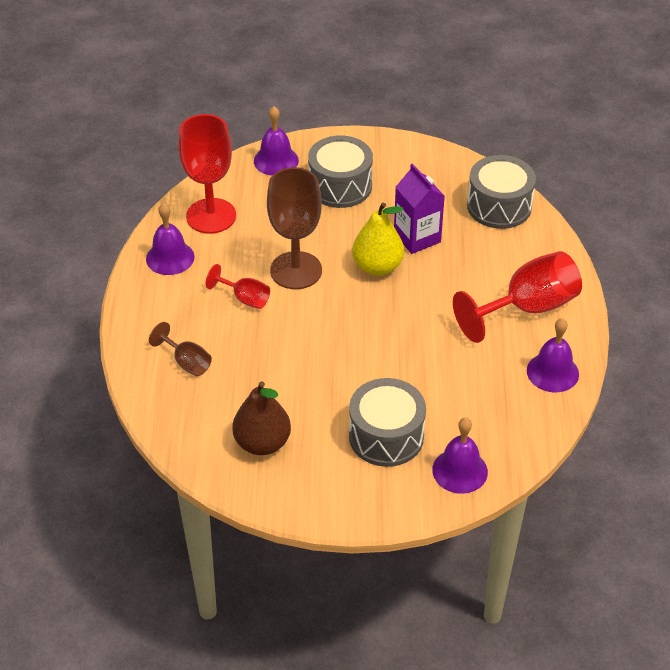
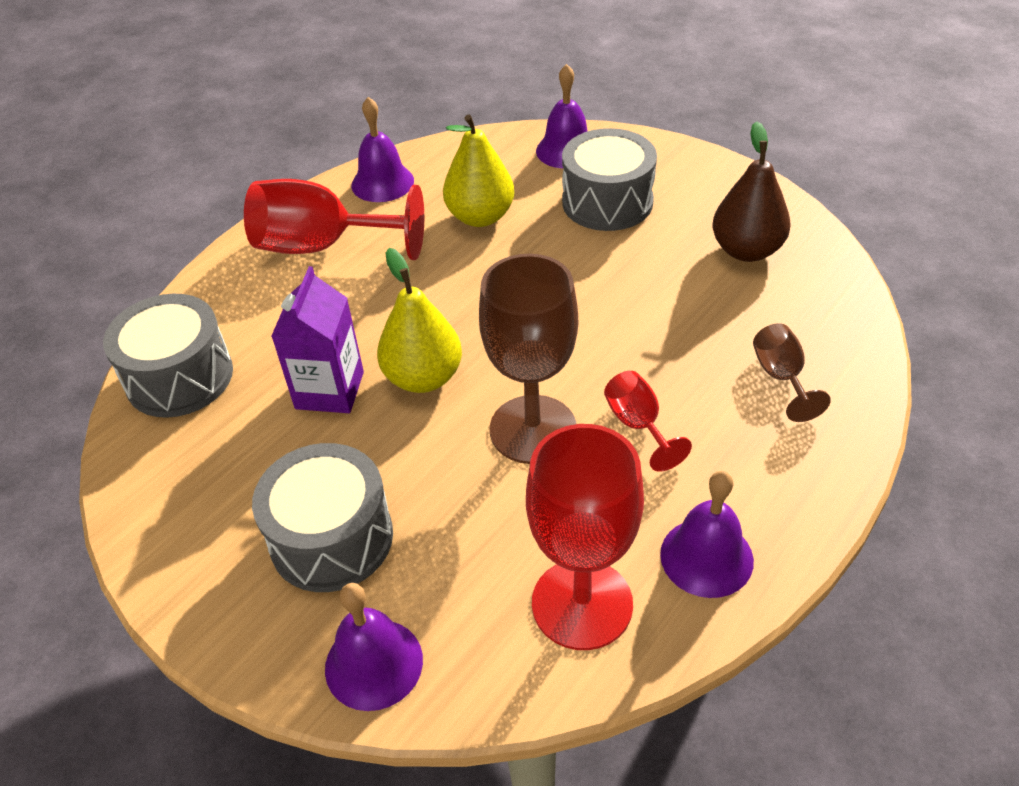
camera: 140 degrees left, 0 degrees up
(457, 379) = (480, 217): none -> yellow pear

